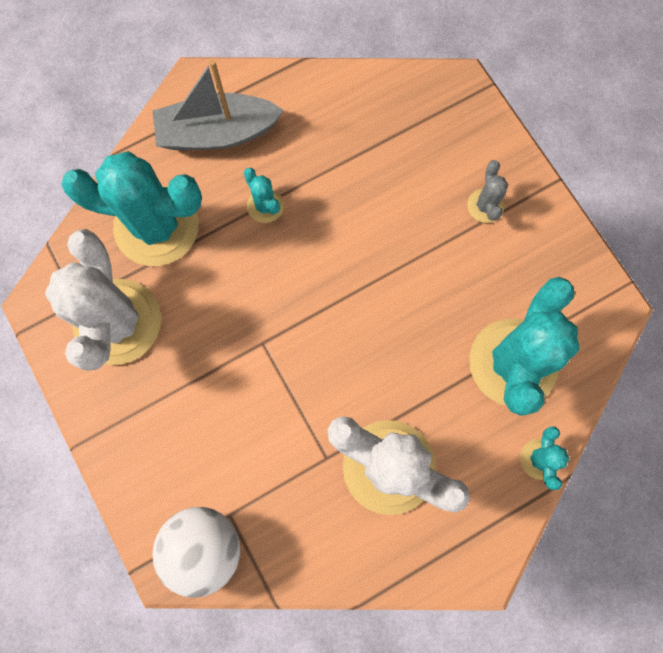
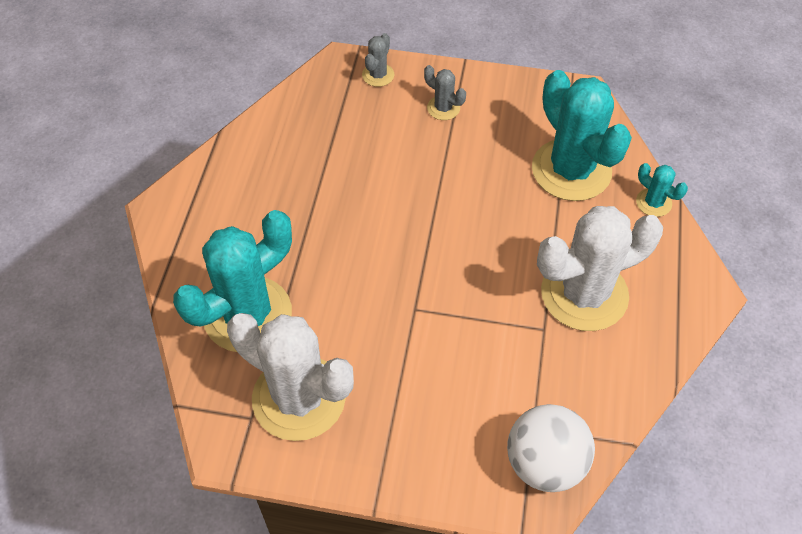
camera: 50 degrees left, 20 degrees down
(217, 133) = (216, 222): grey boat -> none
(265, 206) = (308, 232): turquoise cactus -> none
(472, 125) = (378, 75): none -> grey cactus

